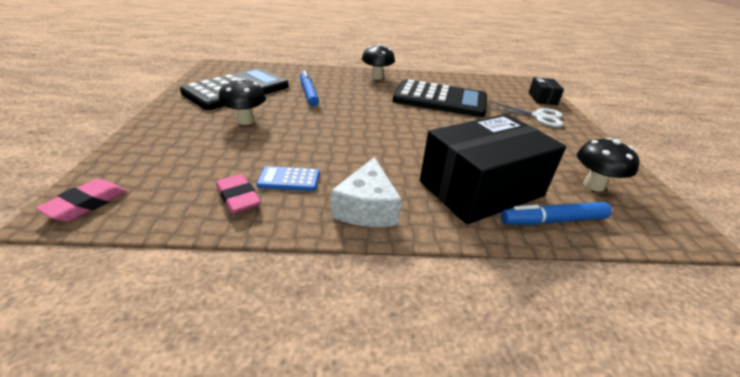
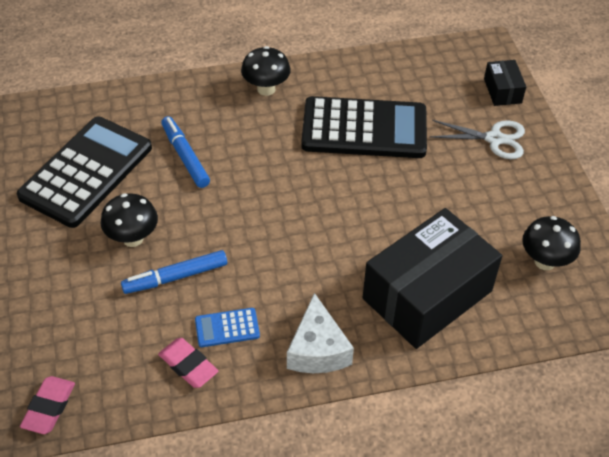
camera: 10 degrees left, 15 degrees up
(553, 220) = (498, 324): blue marker -> blue marker (175, 277)

